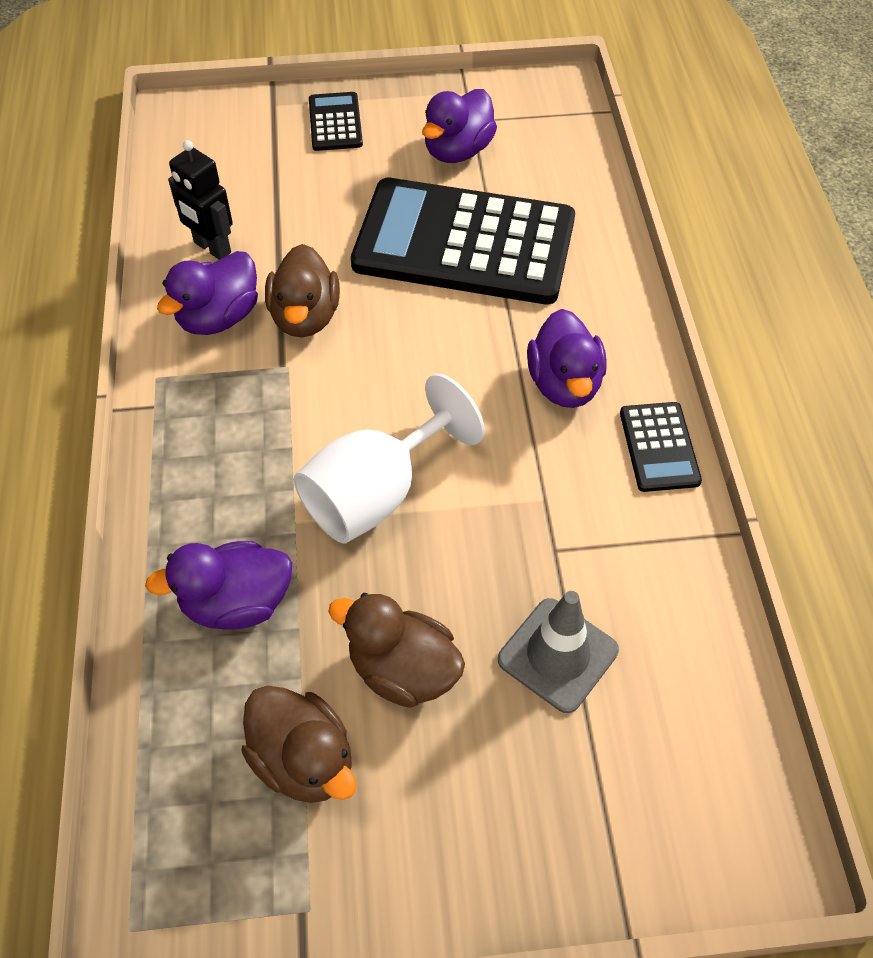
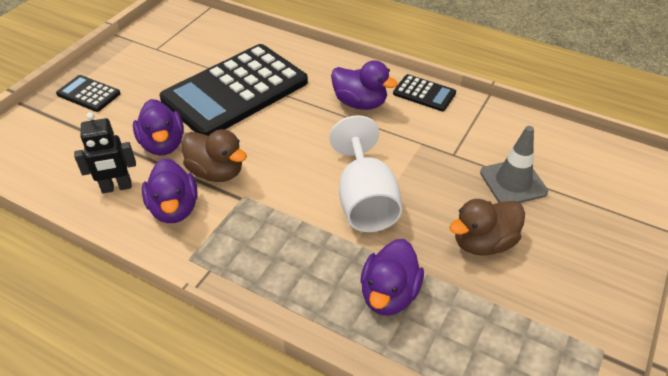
camera: 55 degrees left, 10 degrees down
(304, 760) = (512, 310): brown duck -> none
(458, 151) = (171, 63): purple duck -> purple duck (163, 145)

